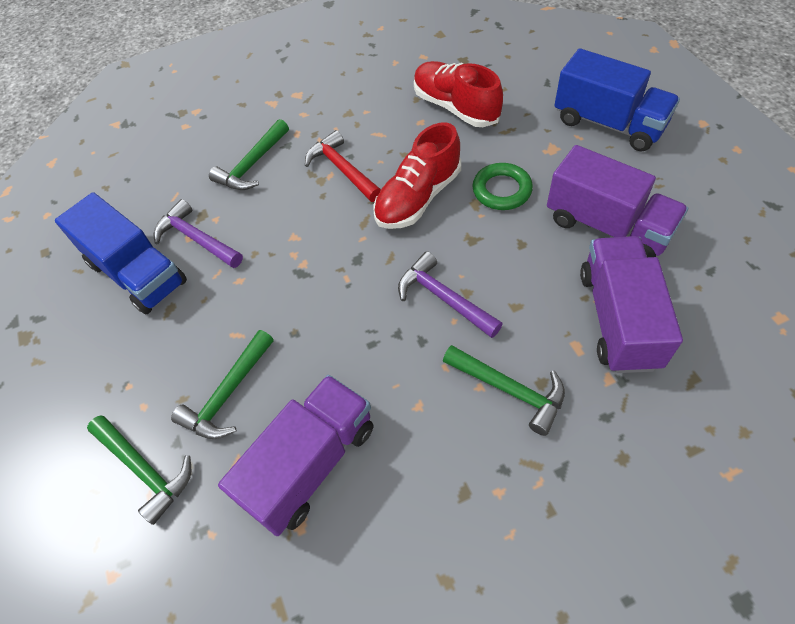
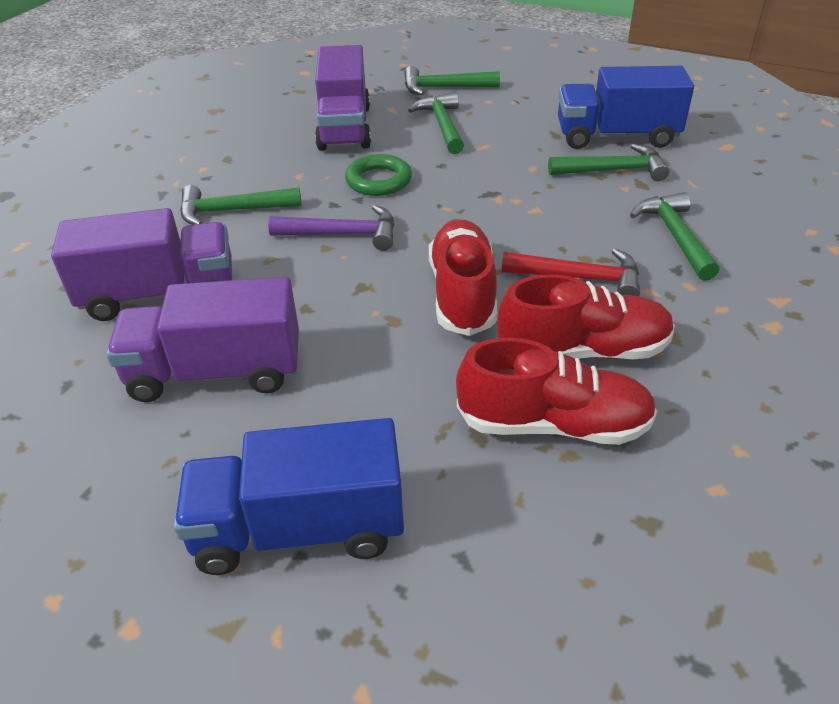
camera: 135 degrees right, 15 degrees down
(196, 239) = (613, 170): purple hammer -> green hammer
(398, 130) = (583, 351): none -> red shoe
(501, 190) = (376, 348): green ring -> green ring (378, 181)
(618, 319) = (159, 294): purple truck -> purple truck turned 60 degrees counterclockwise

